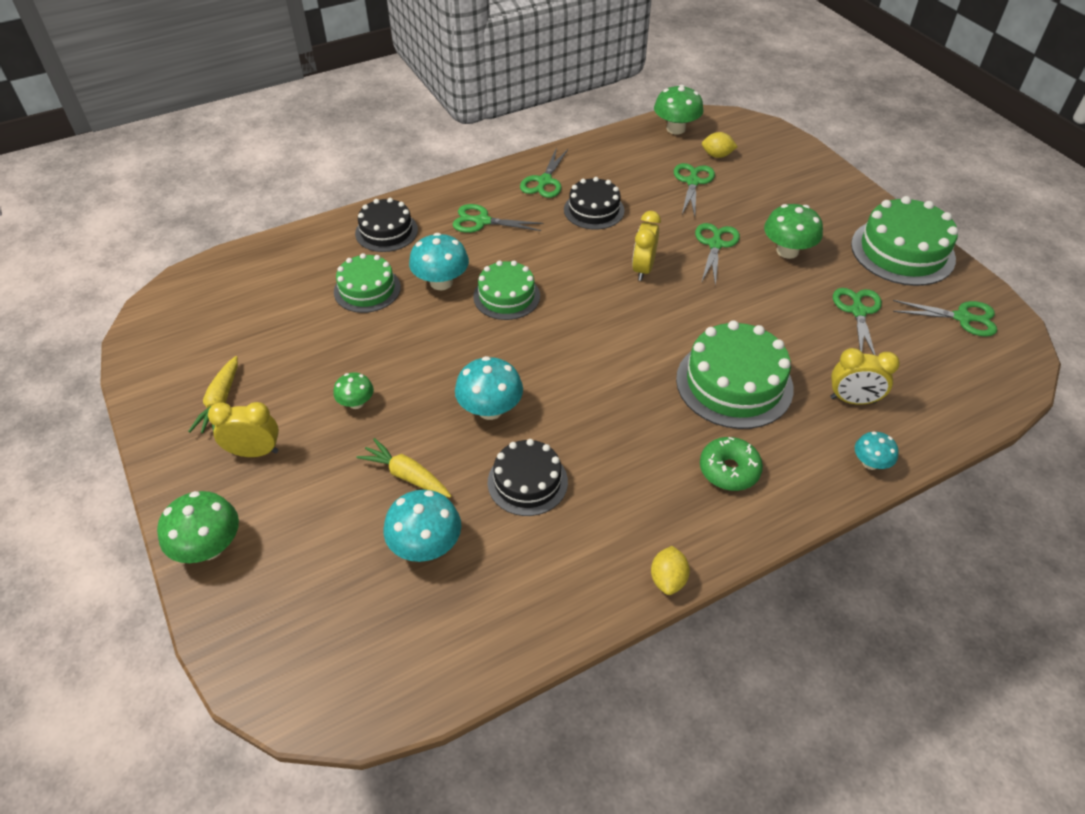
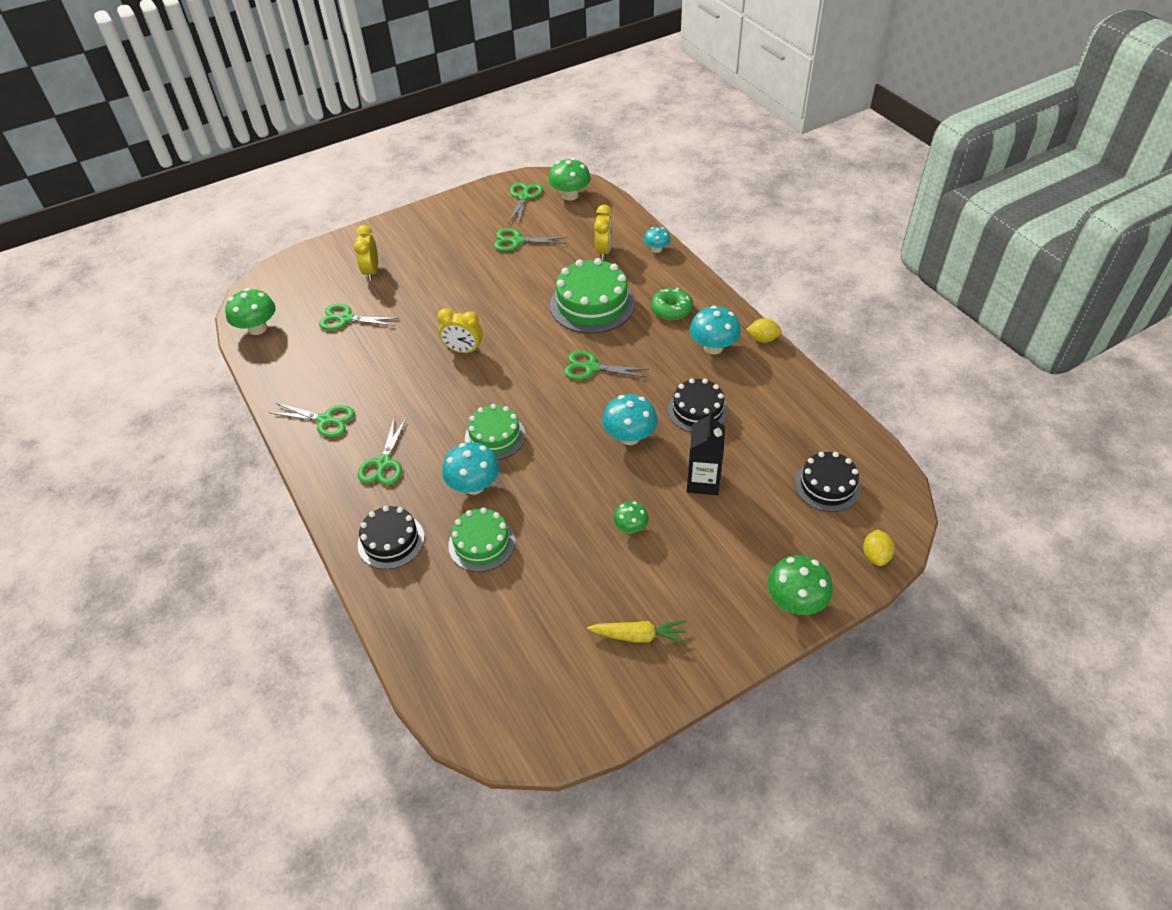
camera: 90 degrees left, 0 degrees up
(255, 452) = (694, 592): yellow clock -> yellow clock (371, 272)
(407, 475) = (703, 482): yellow carrot -> black carton
(426, 545) = (764, 462): turquoise mushroom -> turquoise mushroom (713, 347)
(594, 210) = (377, 383): black cake -> black cake (827, 485)
(715, 245) = (435, 308): green scissors -> green scissors (591, 368)
(717, 155) = (308, 303): yellow lemon -> yellow lemon (875, 556)
(787, 251) = (447, 270): green mushroom -> green mushroom (570, 195)
(902, 251) = (452, 214): green cake -> none

